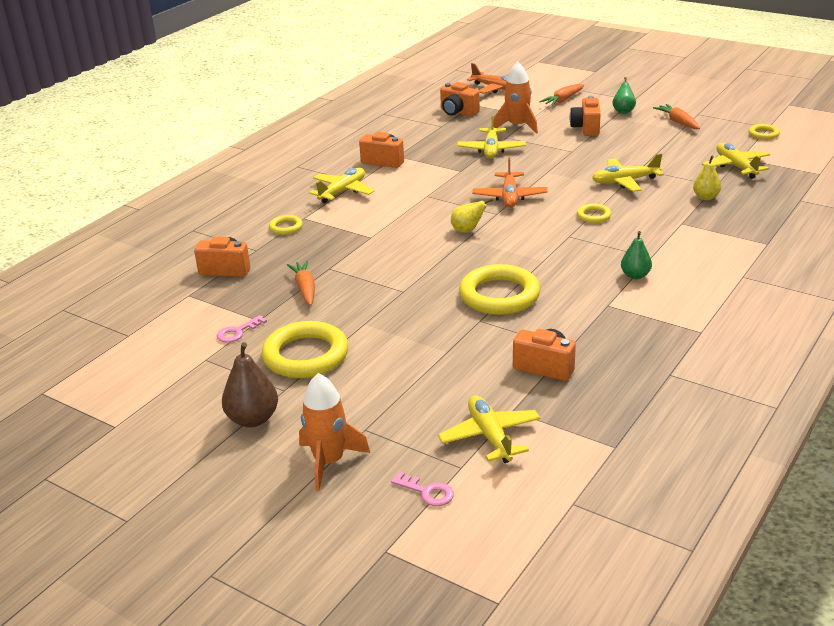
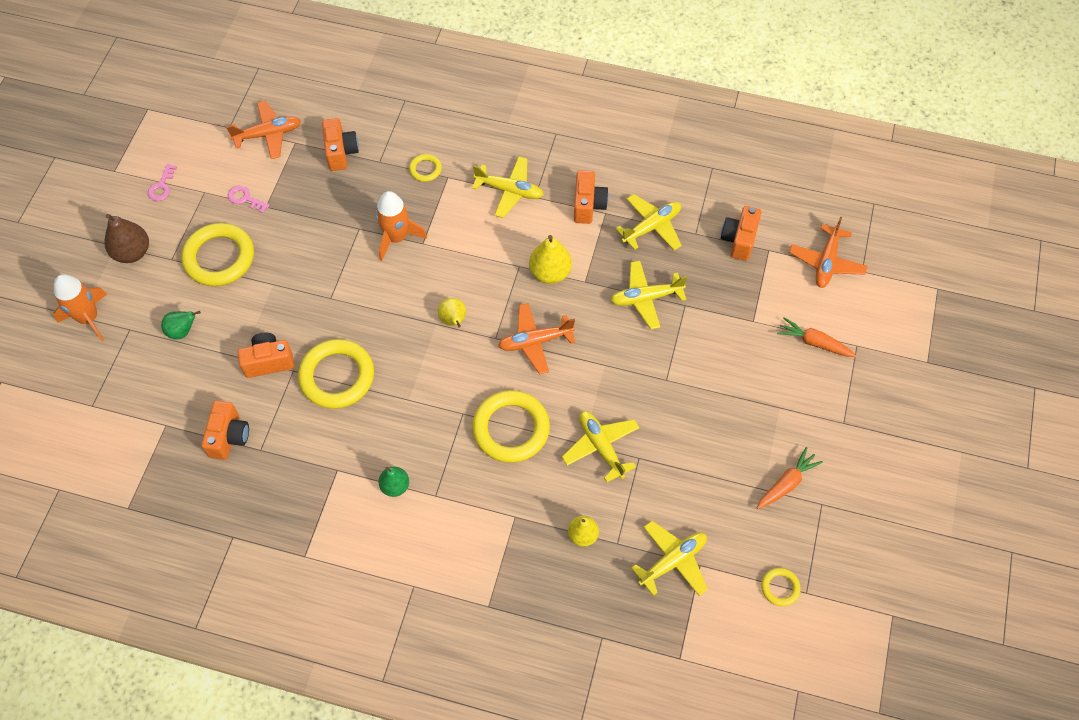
camera: 70 degrees right, 30 degrees up
(162, 310) = (268, 134): none -> orange plane
(305, 288) = (320, 222): orange carrot -> none
(427, 492) = (61, 391): pink key -> pink key (162, 186)
(442, 183) = (550, 273): none -> yellow pear
(490, 436) = (130, 416): yellow plane -> yellow plane (651, 227)
(517, 126) = (718, 310): orange rocket -> orange rocket (396, 238)
(586, 128) = (735, 383): orange camera -> orange camera (268, 361)
(593, 216) = (511, 429): yellow ring -> yellow ring, size x2.11
(623, 111) = (801, 416): green pear -> green pear (182, 331)

